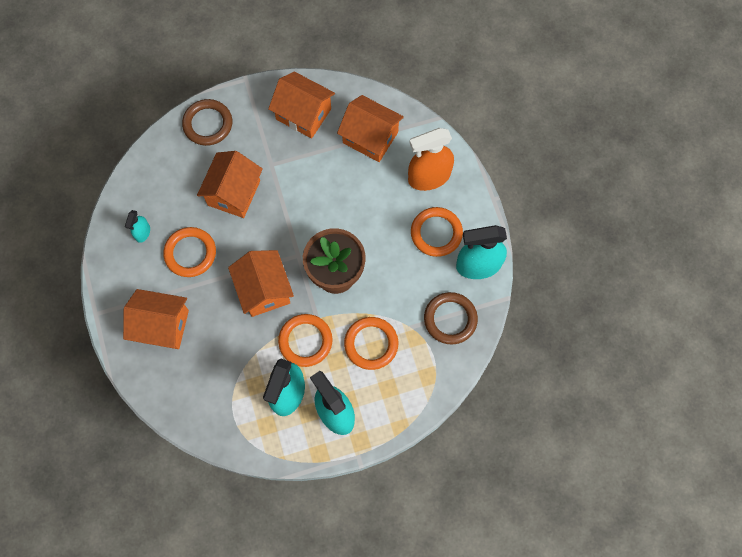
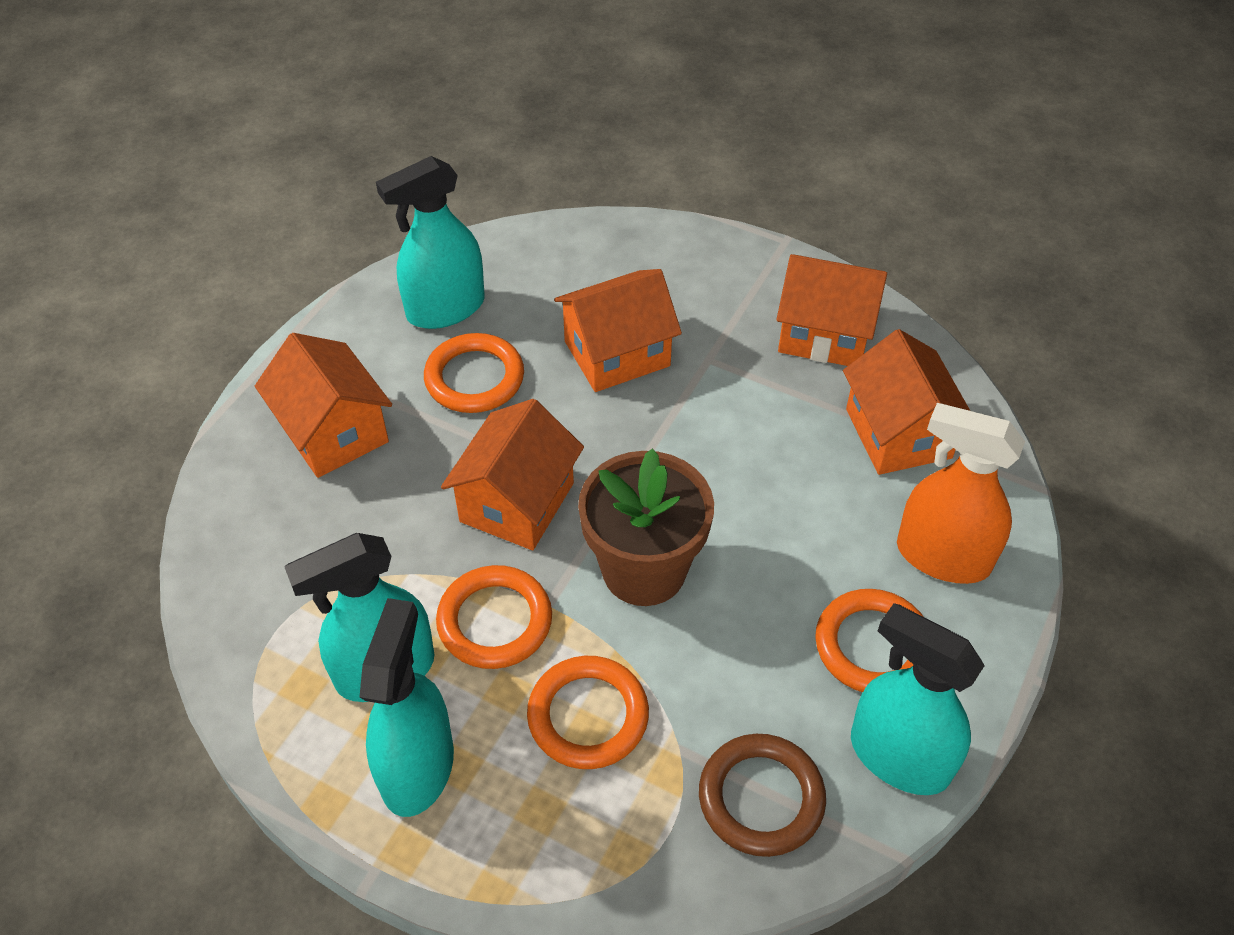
camera: 45 degrees right, 20 degrees down
(142, 233) = (445, 309): turquoise spray bottle -> turquoise spray bottle, size x2.05
(208, 124) = (675, 253): brown ring -> none
(303, 114) = (824, 334): orange house -> orange house turned 60 degrees counterclockwise

